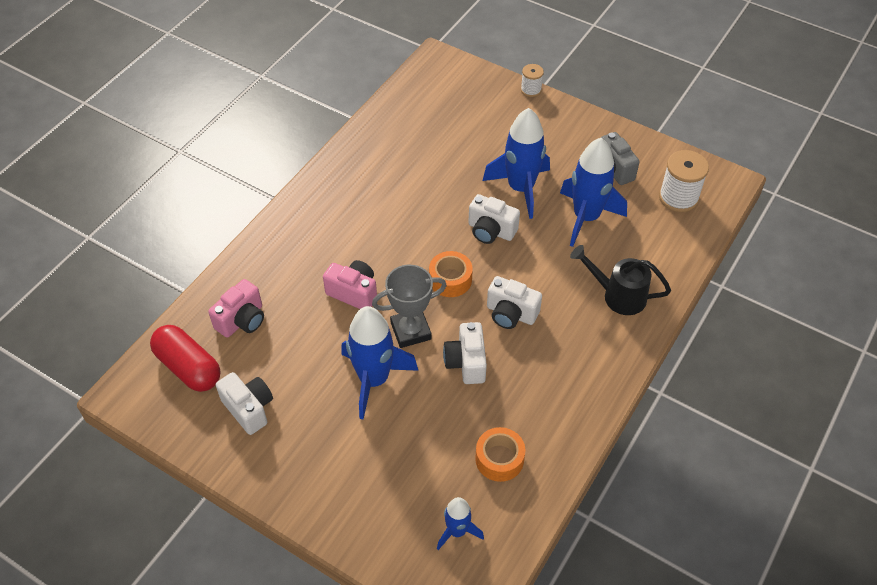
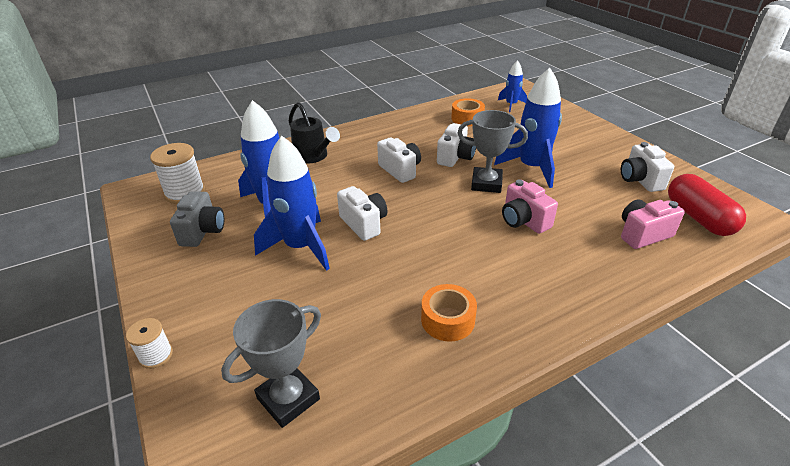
camera: 150 degrees left, 15 degrees down
(435, 101) = (288, 399): none -> grey trophy
(450, 279) = (430, 203): orange tape -> orange tape (447, 320)

